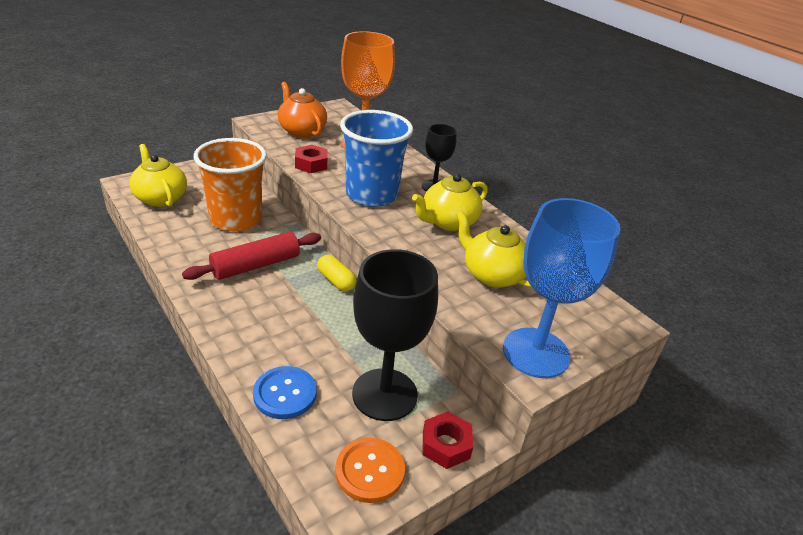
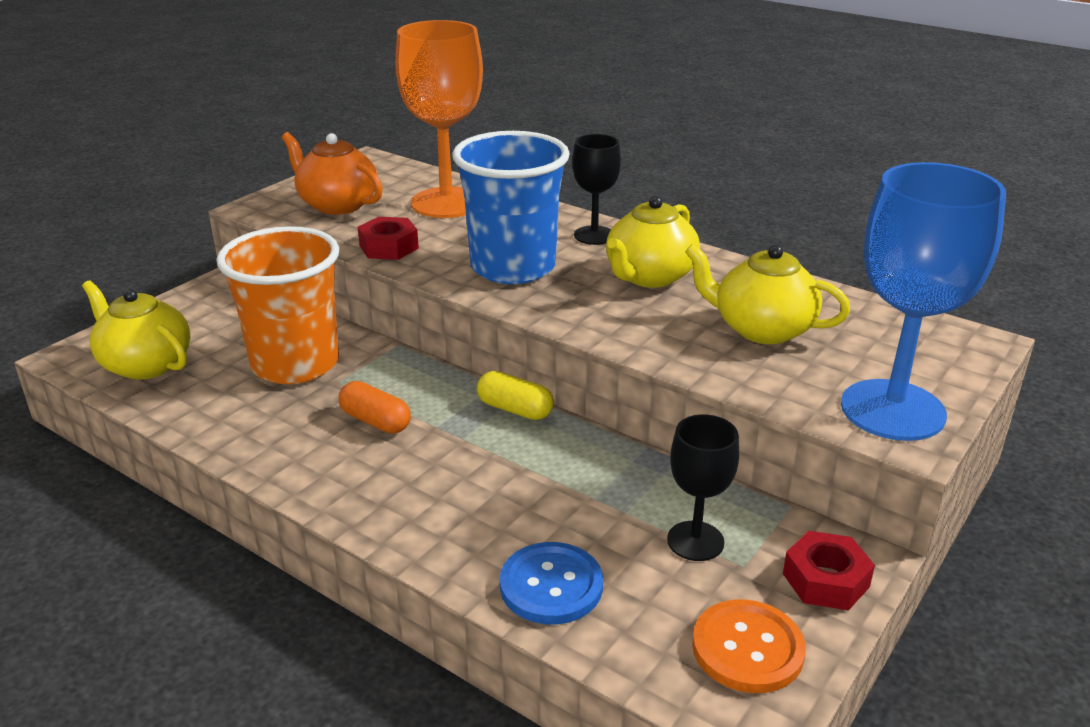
camera: 15 degrees left, 5 degrees down
(256, 265) = (375, 421): red rolling pin -> orange capsule
(384, 394) = (695, 541): black goblet -> black goblet, size x0.54

